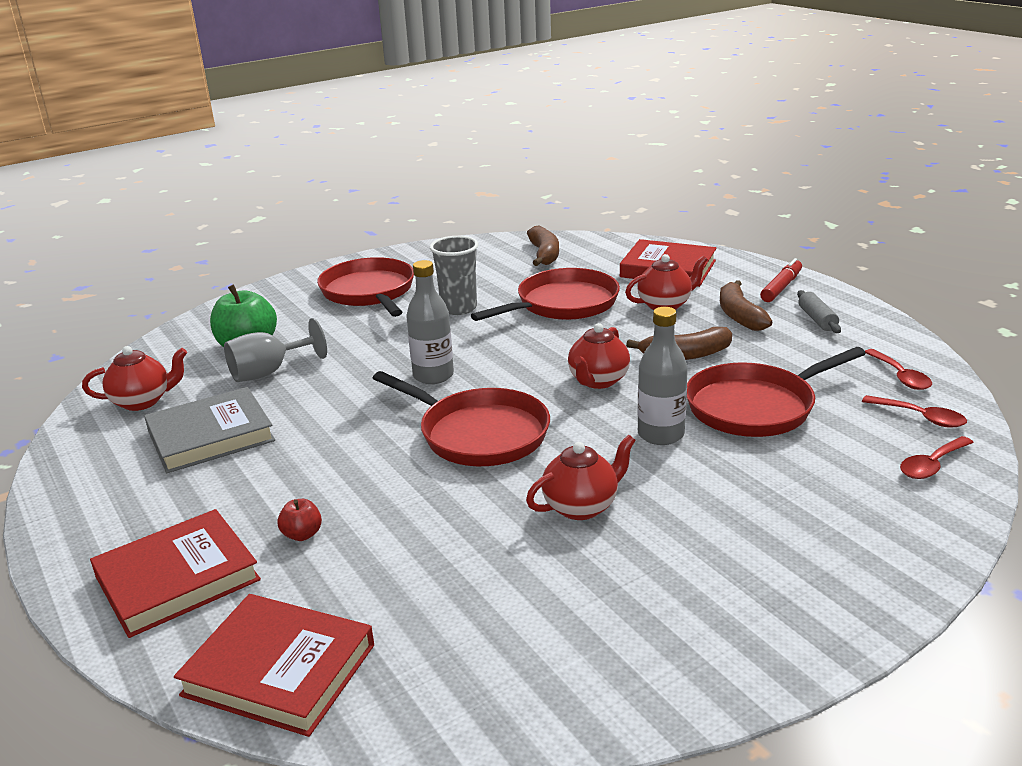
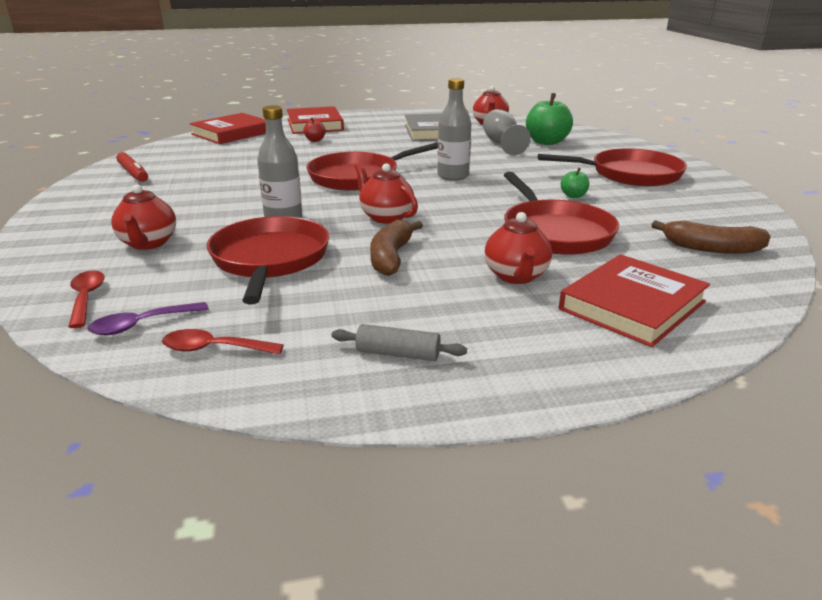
camera: 110 degrees right, 0 degrees up
(459, 308) = (573, 196): grey cup -> green apple
(581, 506) = (245, 186): red teapot -> red teapot (148, 243)
(739, 315) = (453, 308): brown banana -> none
(781, 287) = (519, 366): red marker -> red marker (133, 173)
(920, 417) = (142, 324): red spoon -> purple spoon

